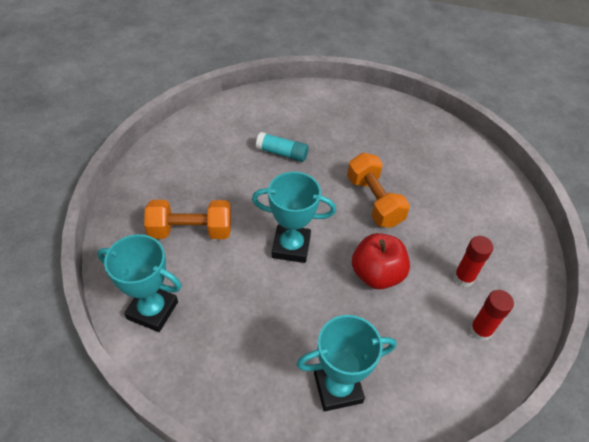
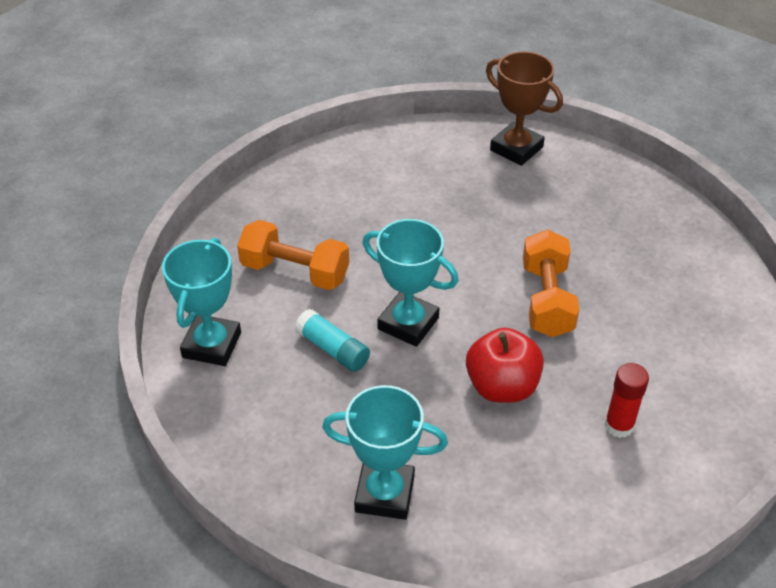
camera: 25 degrees right, 5 degrees down
(152, 310) = (212, 345): turquoise trophy -> turquoise trophy turned 60 degrees clockwise
(282, 153) = (453, 210): turquoise glue stick -> turquoise glue stick (333, 349)
(302, 99) = (516, 148): none -> brown trophy
(480, 330) = (605, 493): red glue stick -> none

